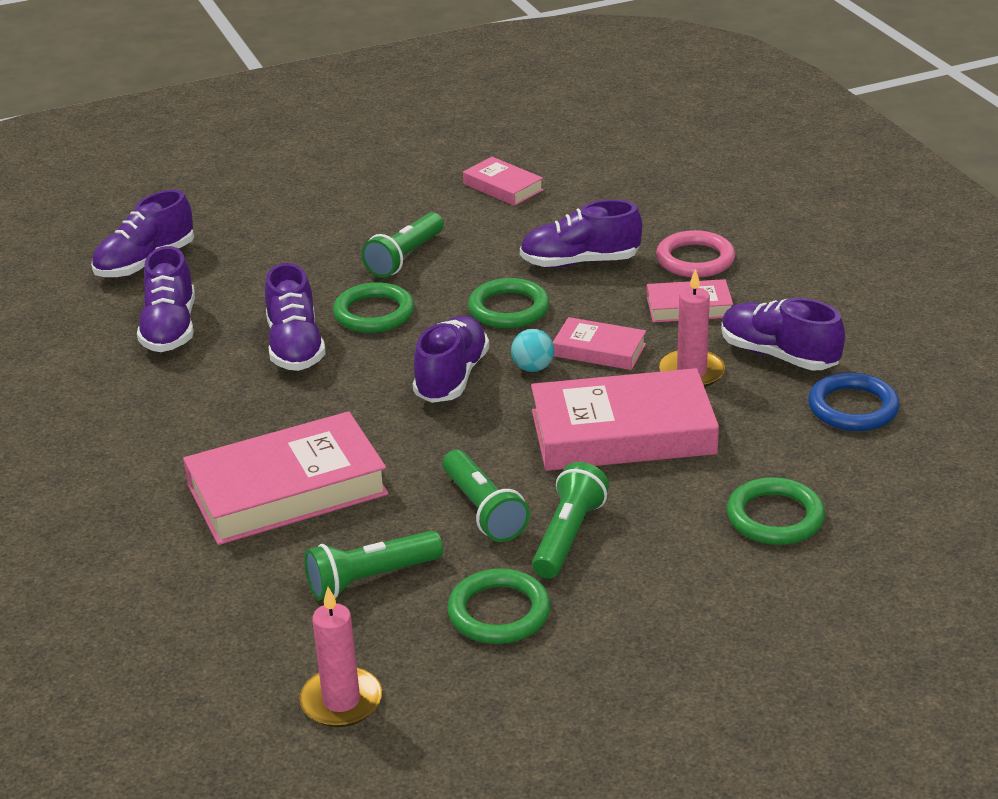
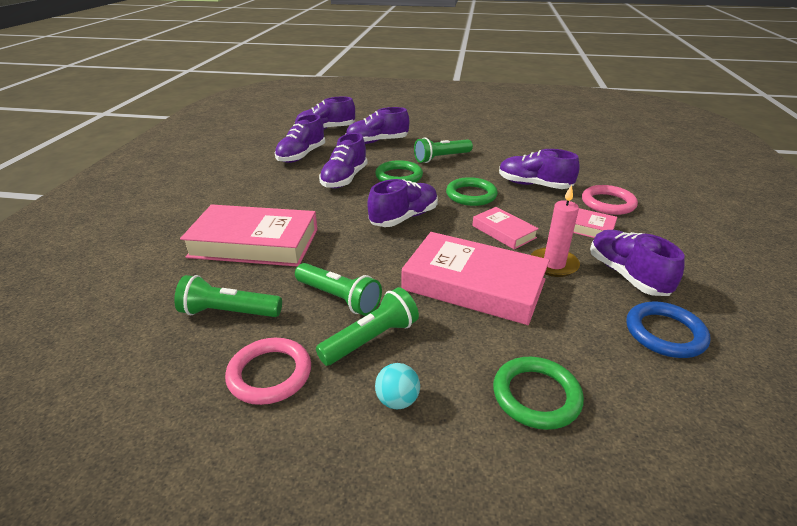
camera: 30 degrees right, 0 degrees up
(267, 259) = (377, 142): none -> purple shoe
(341, 701) = (107, 389): pink candle -> none
(483, 510) = (339, 298): green flashlight -> green flashlight turned 60 degrees counterclockwise
(499, 612) = (270, 374): green ring -> pink ring
(503, 187) = (523, 143): pink book -> none
(533, 368) = (454, 228): turquoise ball -> turquoise ball (397, 400)

